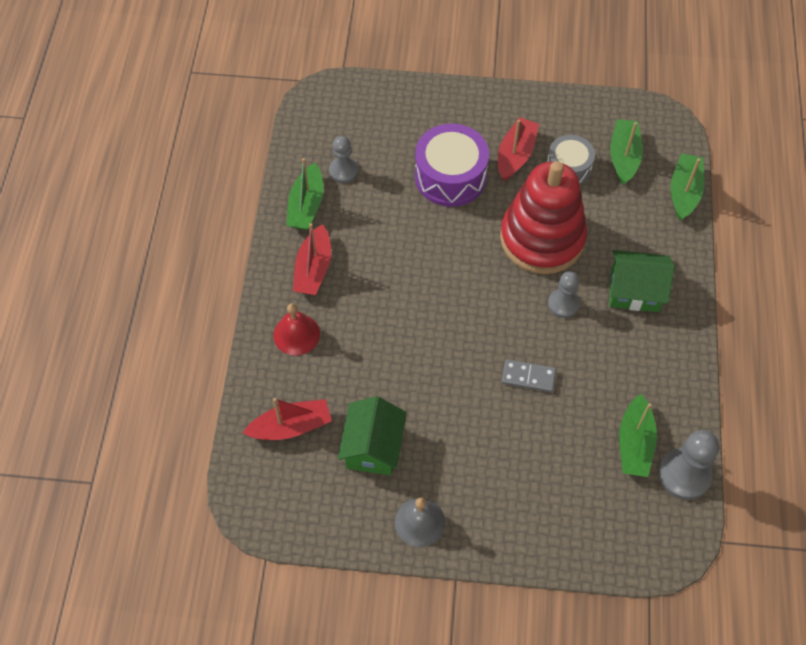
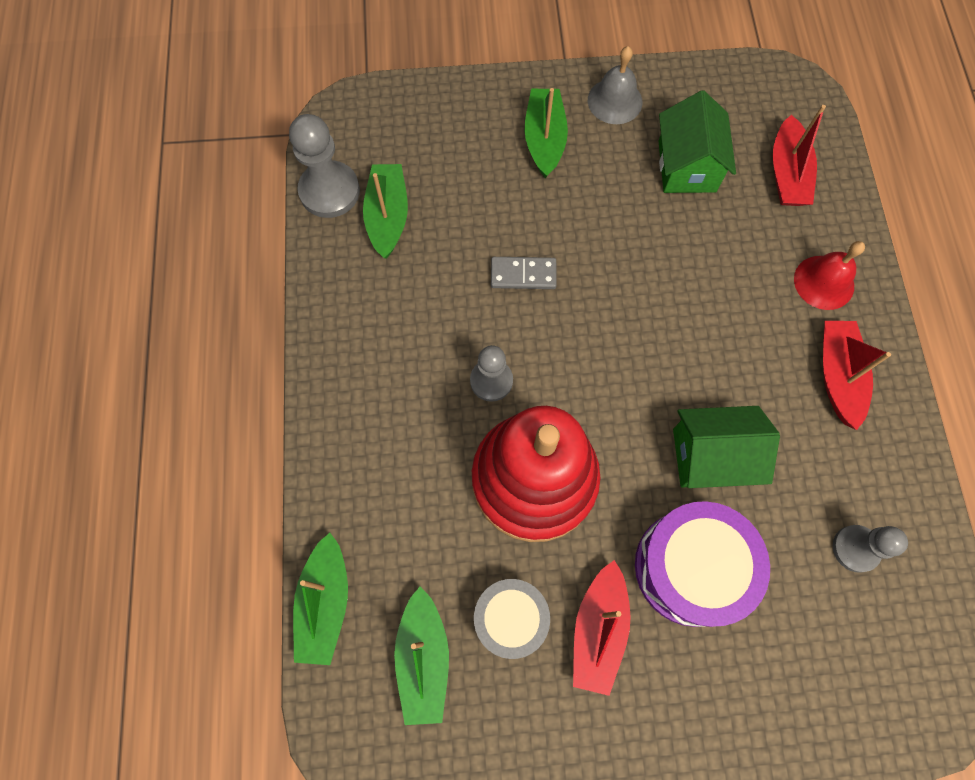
camera: 170 degrees right, 10 degrees up
(291, 427) = (787, 173): red boat -> red boat turned 60 degrees counterclockwise
(306, 205) = (886, 476): green boat -> green boat (544, 139)
(634, 291) = (396, 416): green house -> green house (711, 456)

